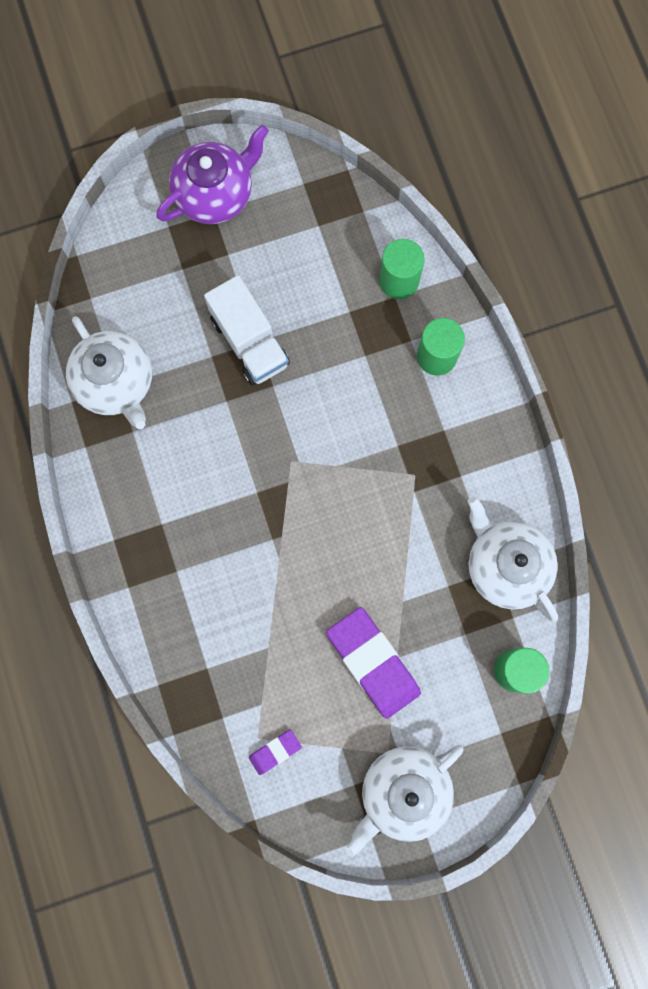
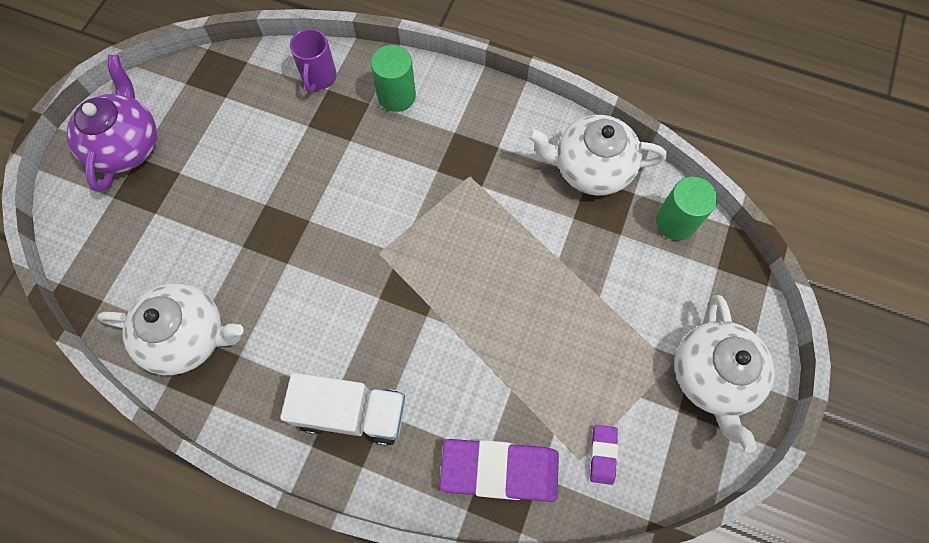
camera: 50 degrees left, 10 degrees down
(250, 342) = (259, 210): white truck -> white truck (352, 412)
(373, 662) = (589, 318): purple eraser -> purple eraser (499, 470)
(399, 280) = (319, 78): green cylinder -> purple mug

